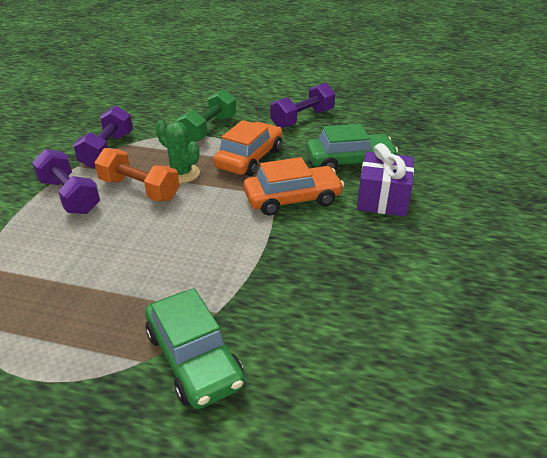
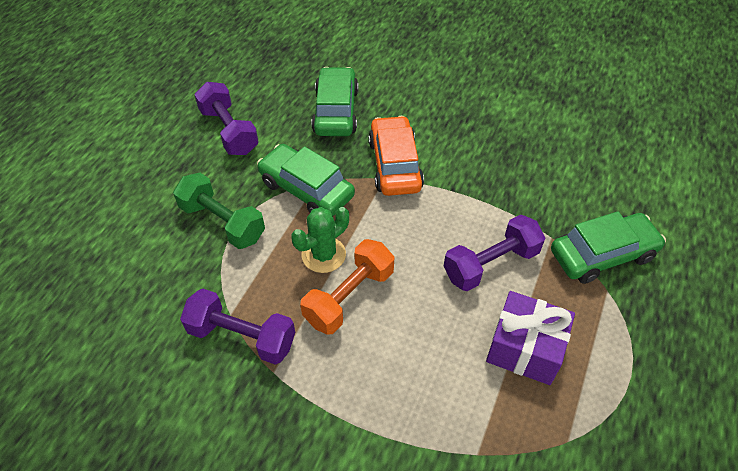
camera: 80 degrees left, 15 degrees up
(69, 196) = (349, 372): purple dumbbell -> purple dumbbell (491, 264)
(249, 158) = (306, 189): orange car -> green car
(382, 198) = (405, 103): purple gift -> purple gift (525, 348)

